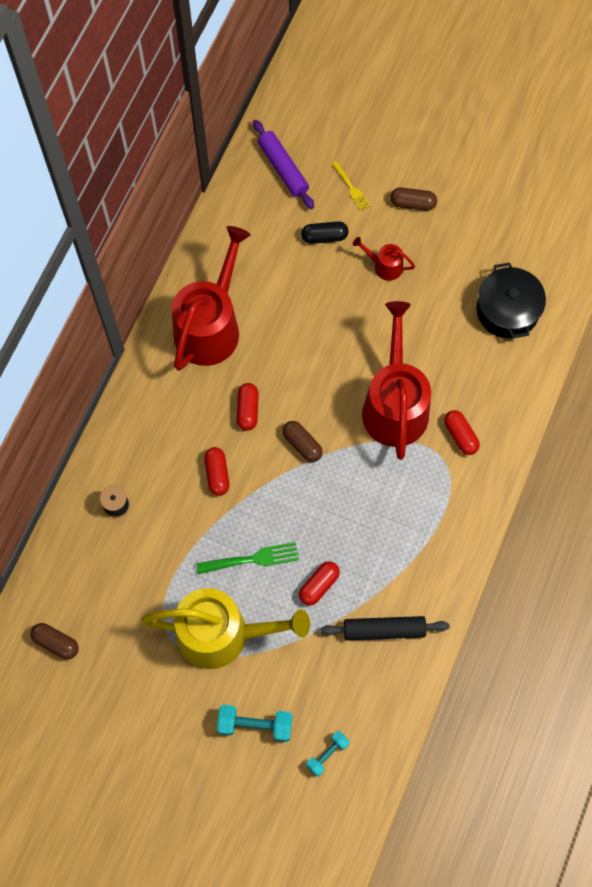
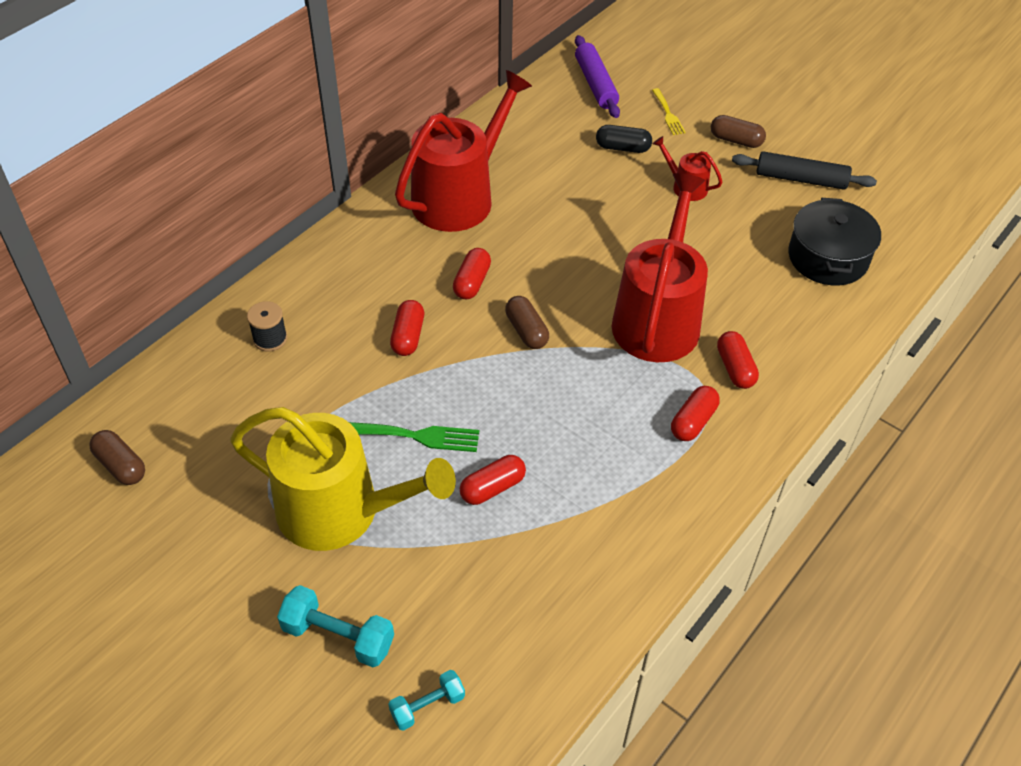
camera: 15 degrees right, 20 degrees down
(384, 630) = (565, 564): black rolling pin -> black rolling pin (801, 179)
(441, 491) = (693, 422): none -> red capsule

